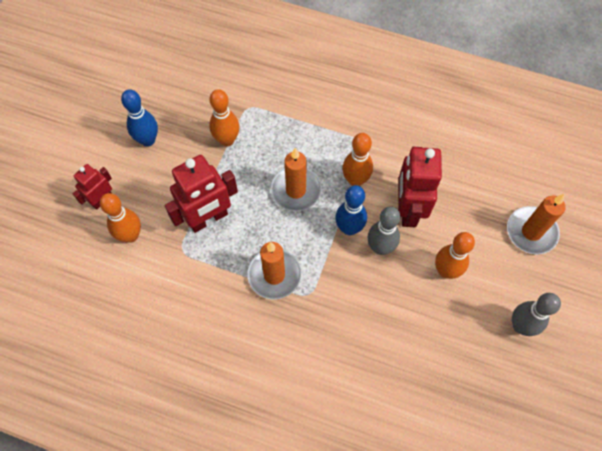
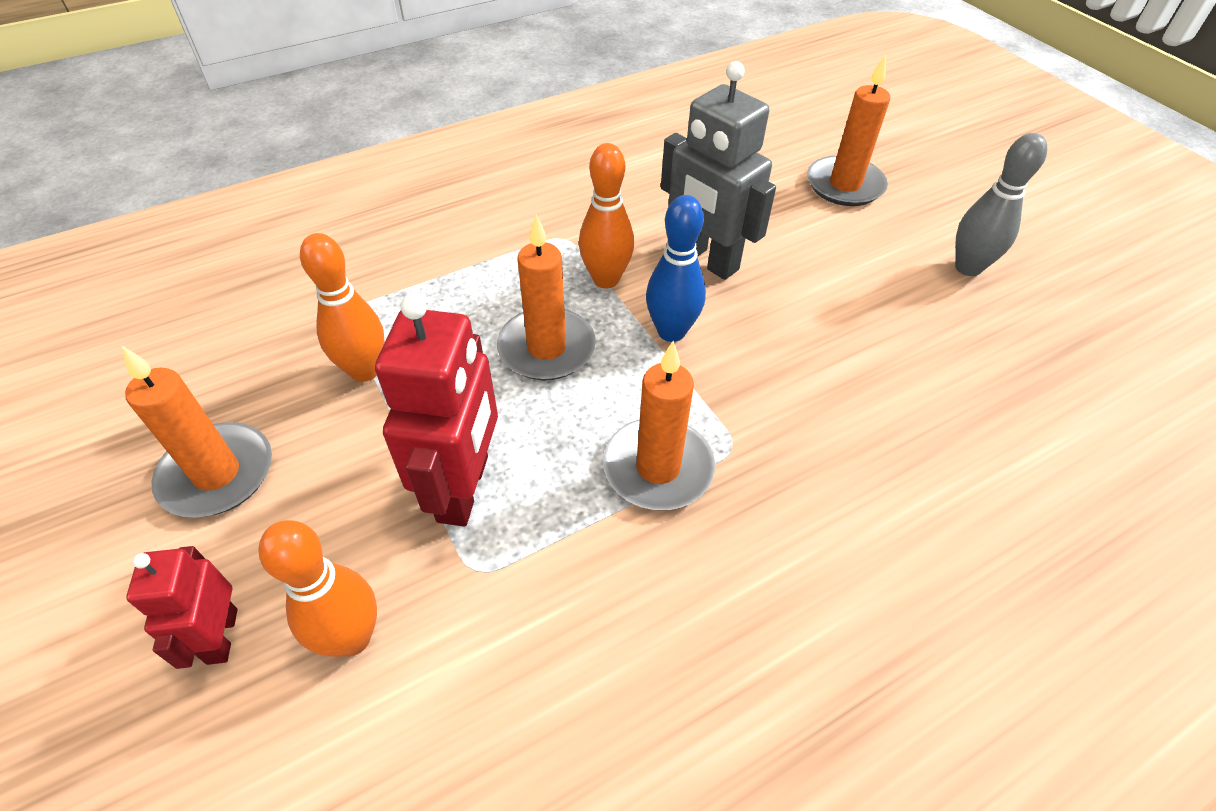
camera: 50 degrees left, 15 degrees down
(148, 140) = (217, 474): blue bowling pin -> orange candle
(380, 247) = (734, 320): grey bowling pin -> none
(408, 209) = (706, 260): red robot -> grey robot
(446, 271) = (831, 282): orange bowling pin -> none

